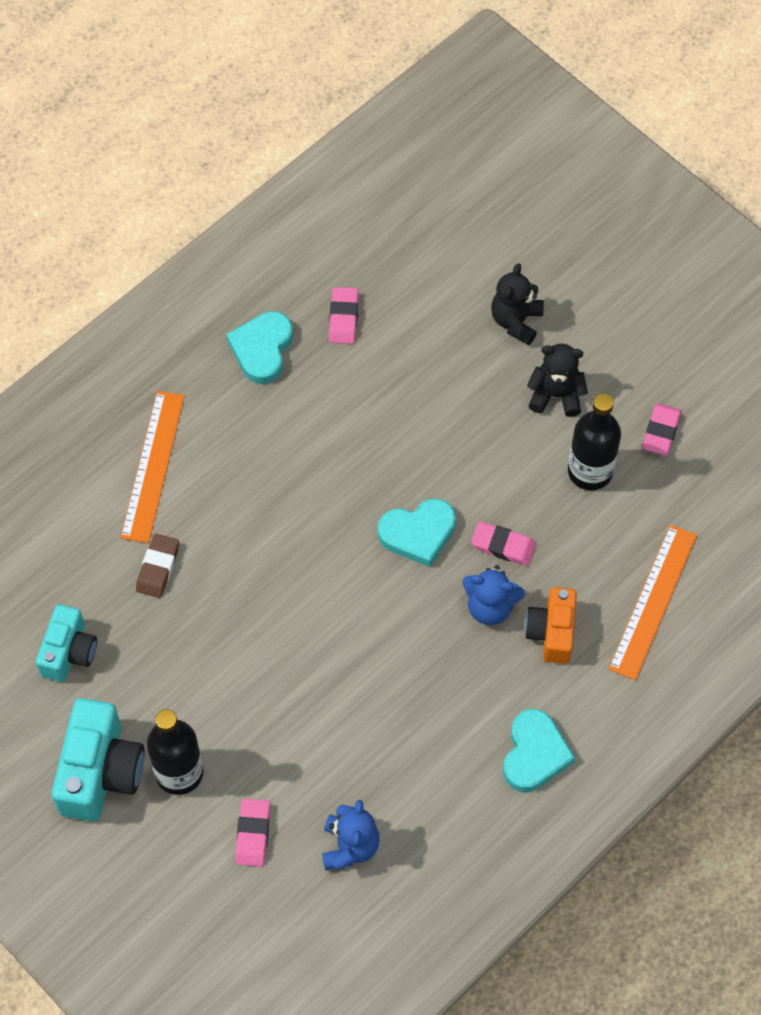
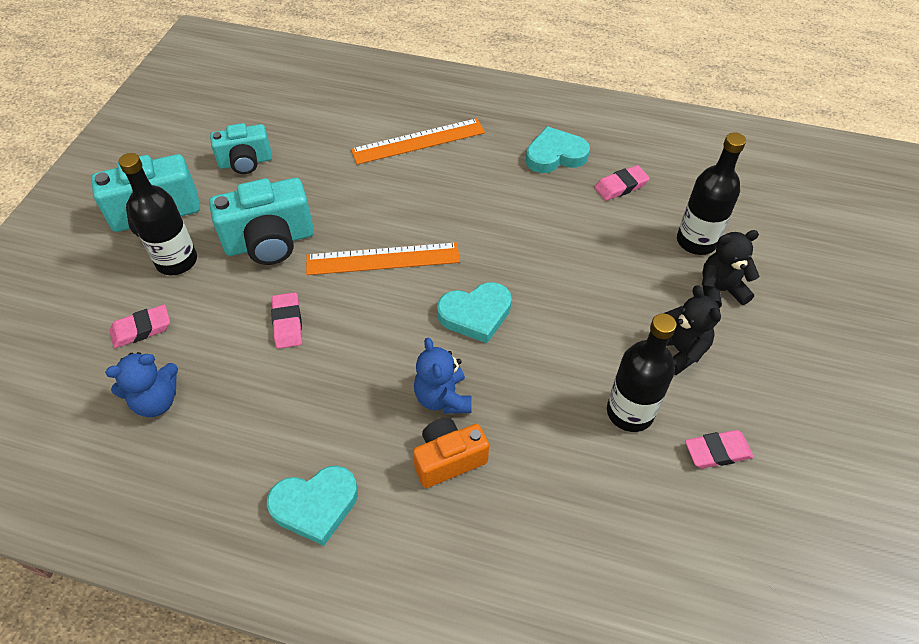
camera: 60 degrees right, 10 degrees down
(158, 568) = (340, 177): brown eraser -> none
(209, 674) = (270, 242): none -> turquoise camera
(418, 533) = (475, 314): turquoise heart -> turquoise heart turned 60 degrees counterclockwise
(451, 301) = (696, 241): none -> black bottle
(503, 546) = (507, 380): pink eraser -> pink eraser (287, 323)
(653, 601) = (538, 534): orange ruler -> orange ruler (383, 259)

